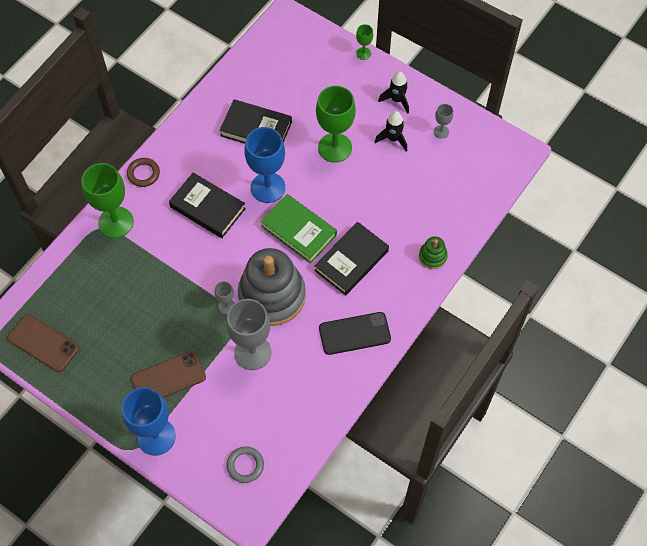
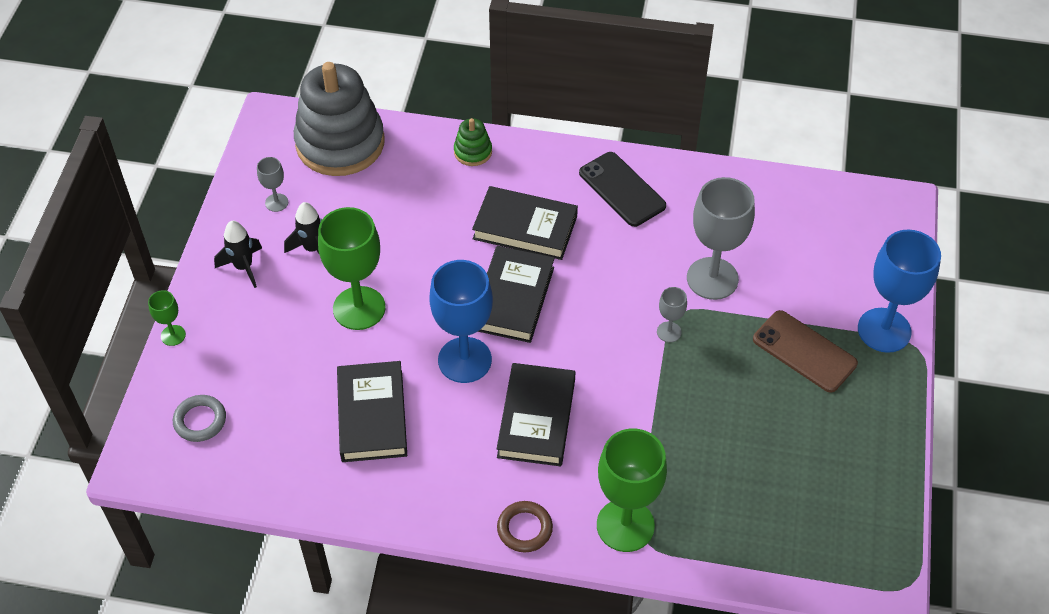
camera: 115 degrees left, 10 degrees down
(43, 343) = (860, 522): brown phone -> none
(245, 465) = (851, 229): grey ring -> grey ring (200, 421)
(272, 295) = (624, 290): grey stacking toy -> grey stacking toy (340, 143)
(299, 230) = (513, 298): green book -> black book

